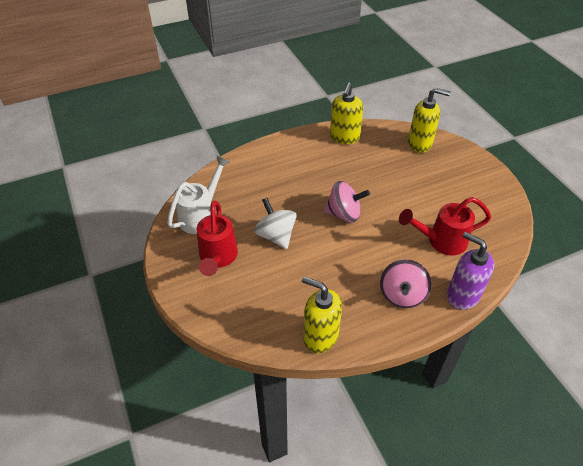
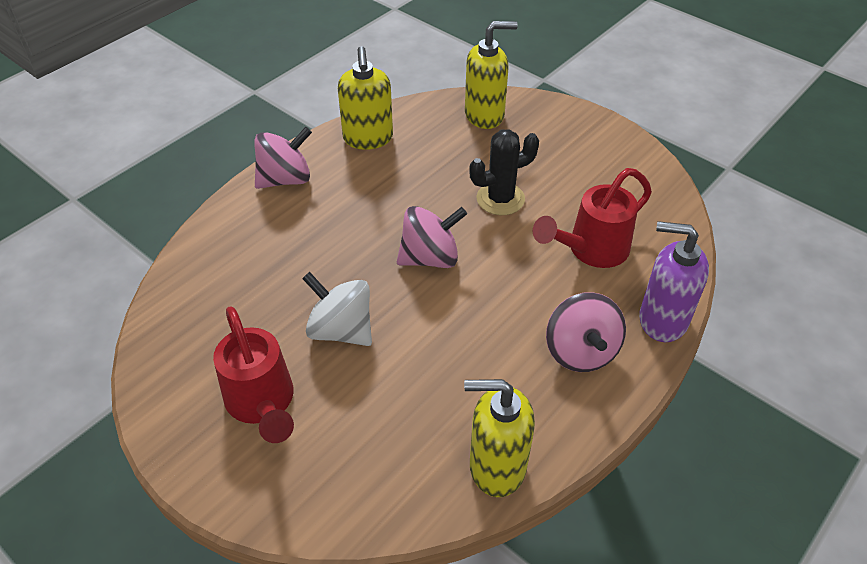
camera: 25 degrees left, 0 degrees up
(201, 215) = (196, 340): white watering can -> none
(287, 146) = (285, 179): none -> pink spinning top
(402, 194) = (500, 199): none -> black cactus

